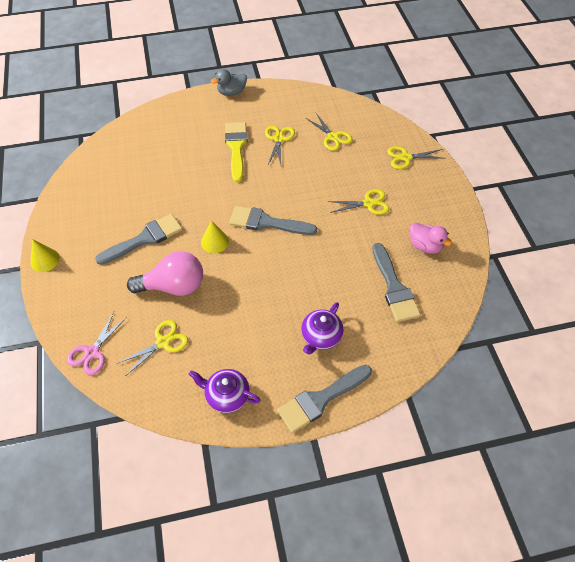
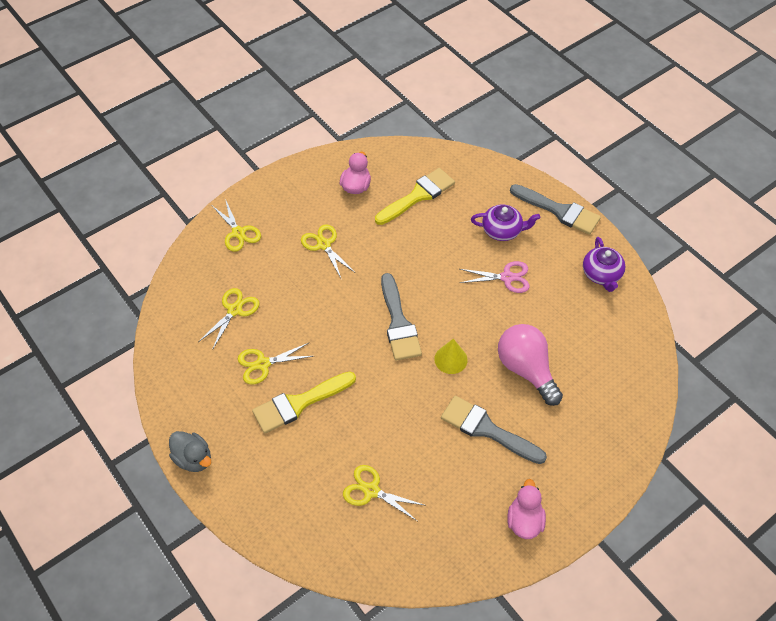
camera: 115 degrees left, 0 degrees up
(45, 260) = (576, 518): yellow cone -> none
(68, 230) = (524, 520): none -> pink duck
(92, 352) = (639, 400): pink scissors -> pink scissors (507, 277)
(163, 342) = (589, 346): yellow scissors -> yellow scissors (371, 491)
(394, 287) = (418, 195): grey brush -> yellow brush

